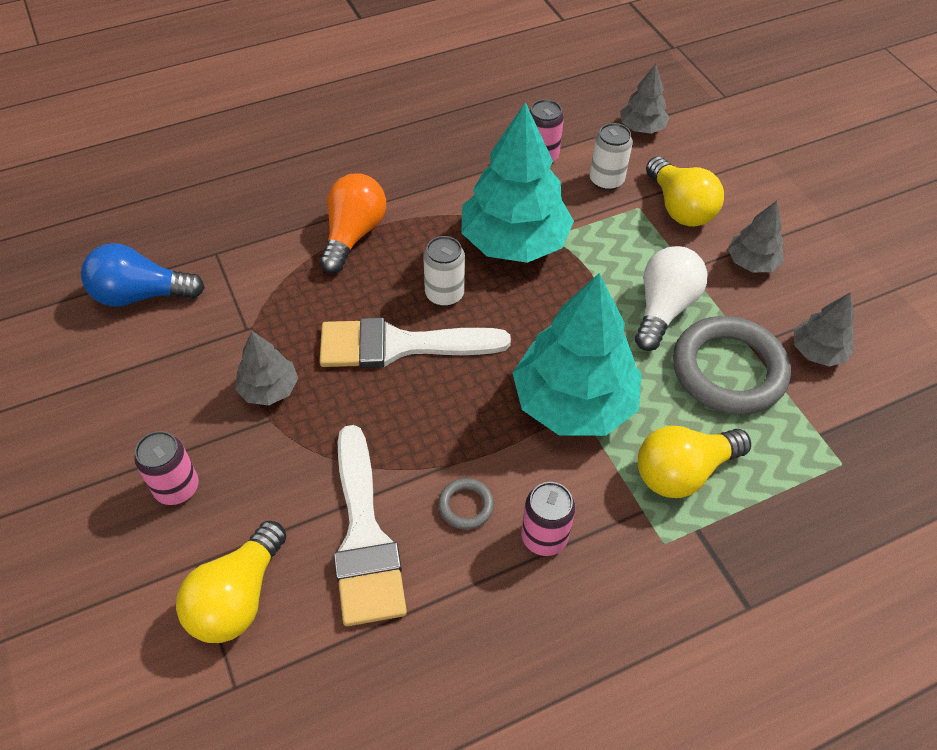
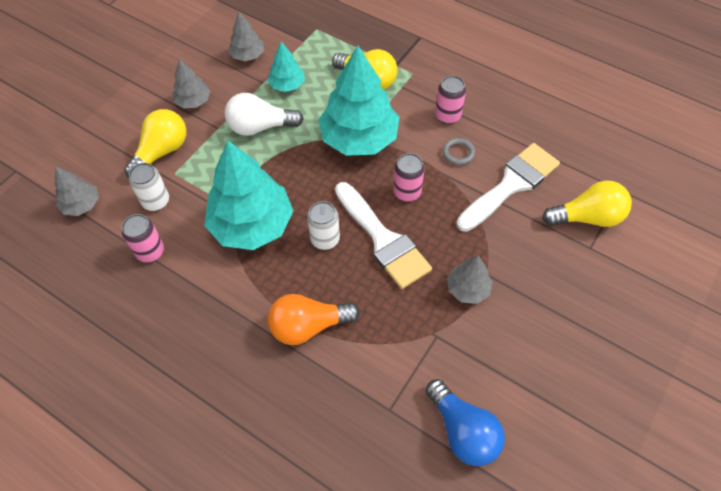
camera: 120 degrees left, 5 degrees up
(177, 487) = (564, 289): pink can -> pink can (407, 192)
(728, 370) = (287, 85): grey ring -> turquoise tree

